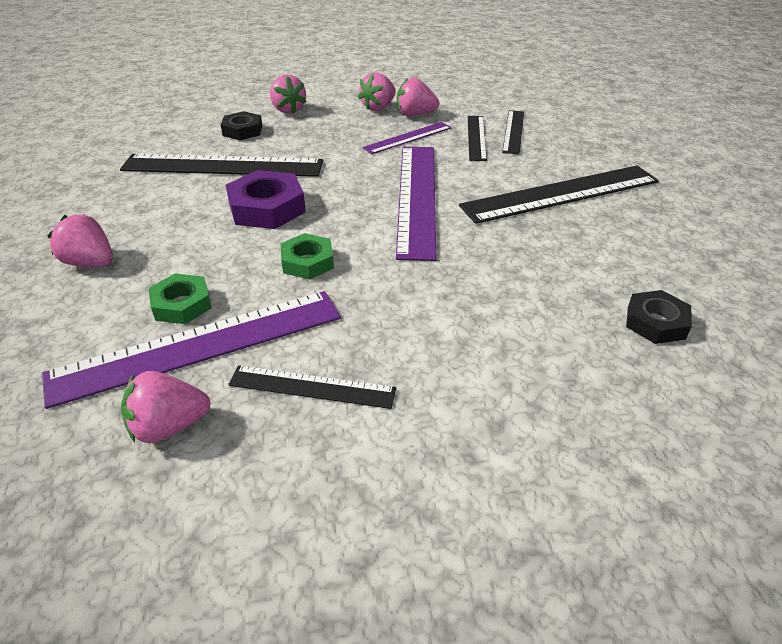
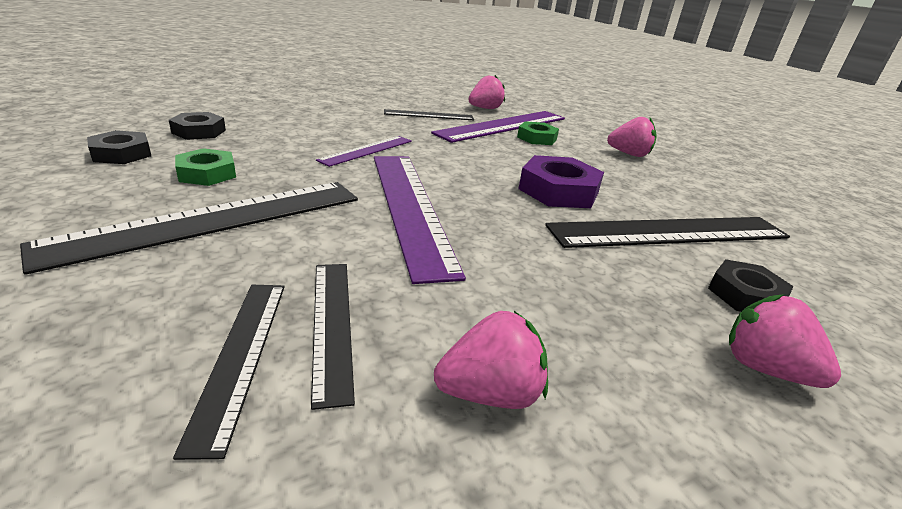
camera: 160 degrees right, 10 degrees down
(307, 262) = (479, 156): green nut -> green nut (207, 173)
(378, 107) = (595, 412): pink strawberry -> none
(408, 138) = (468, 308): purple ruler -> purple ruler (367, 150)
(697, 274) = (121, 154): none -> black nut

